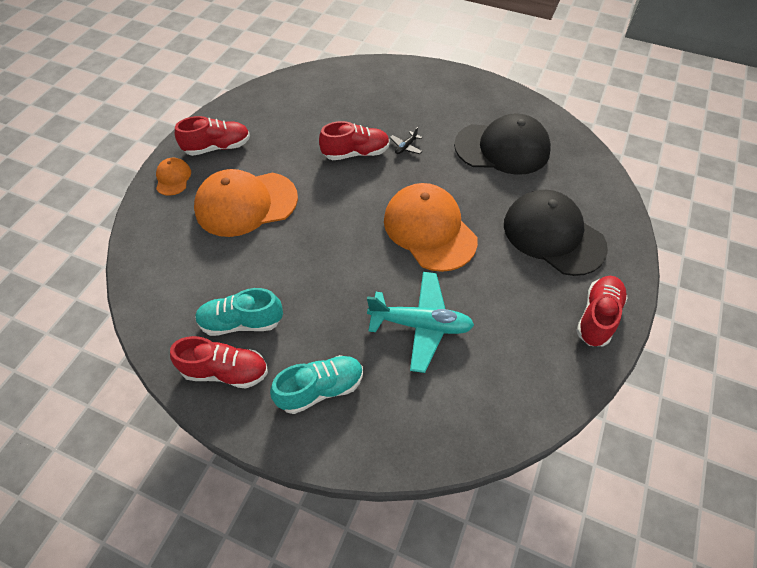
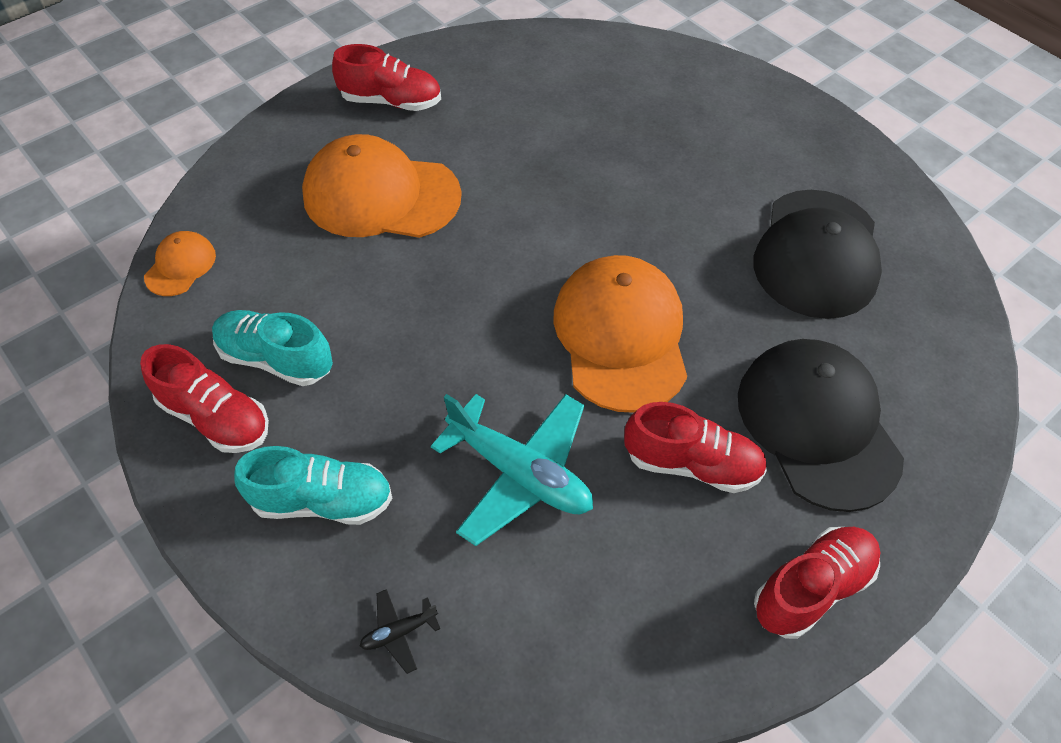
camera: 25 degrees right, 0 degrees up
(173, 178) = (308, 124): orange cap -> orange cap (180, 266)
(356, 153) = (580, 179): red shoe -> red shoe (691, 463)
(406, 147) = (661, 196): black plane -> black plane (399, 632)
(502, 148) = (817, 254): black cap -> black cap turned 75 degrees clockwise

